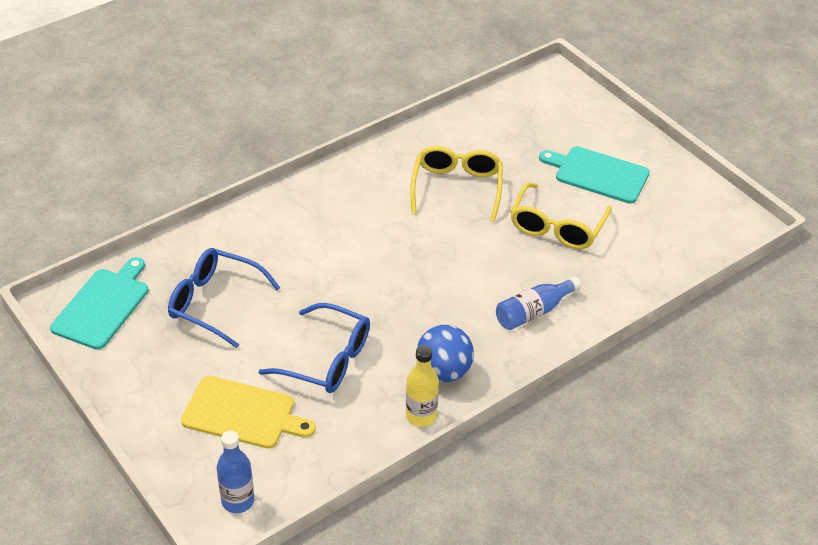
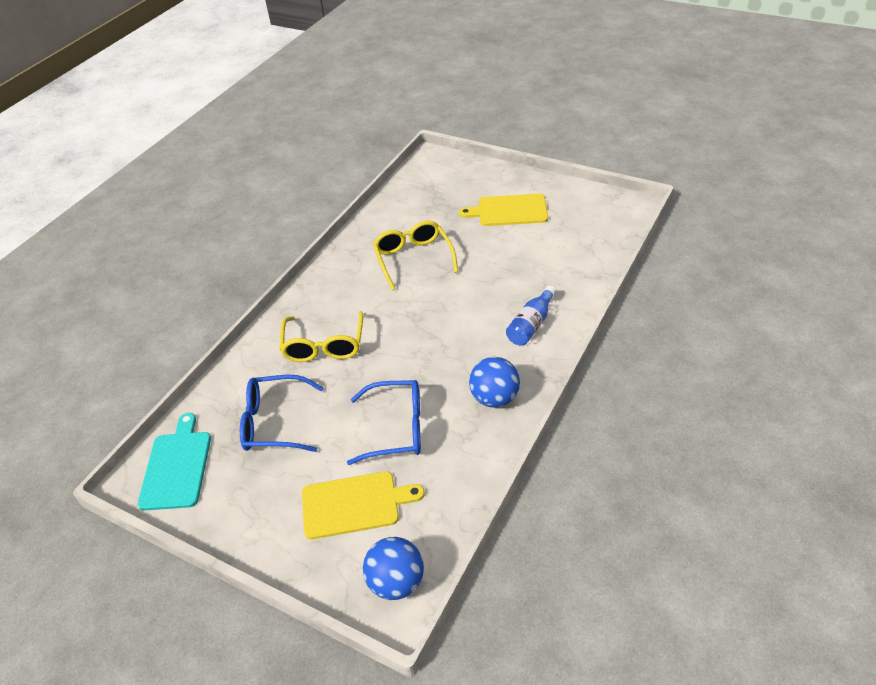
camera: 20 degrees left, 0 degrees up
(238, 501) = (396, 582): blue bottle -> blue ball
(421, 416) = (500, 440): yellow bottle -> none
(557, 226) = (505, 257): yellow glasses -> yellow glasses (324, 345)
(598, 174) = (509, 211): turquoise cutting board -> yellow cutting board

